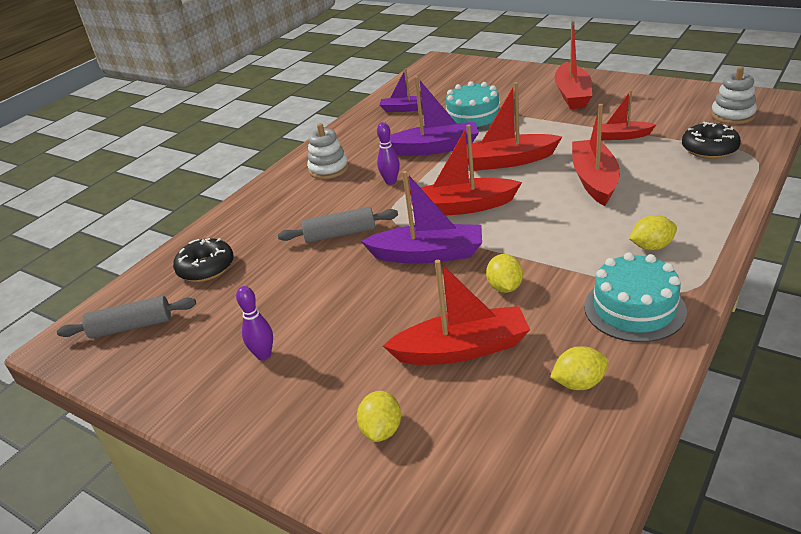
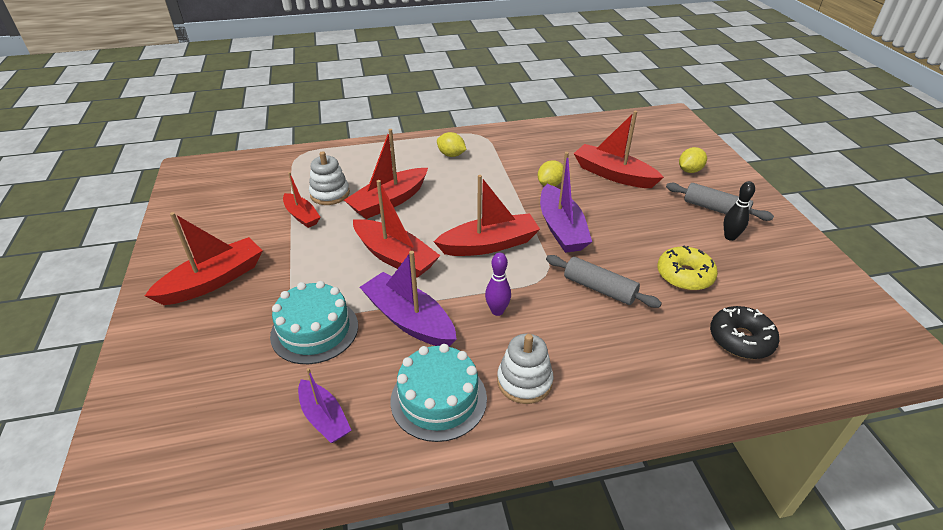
camera: 140 degrees left, 5 degrees up
(131, 326) = (832, 323): grey rolling pin -> grey rolling pin (715, 209)
(264, 355) = (730, 237): purple bowling pin -> black bowling pin
(281, 286) = (684, 275): none -> yellow donut
(428, 254) = (561, 229): purple boat -> purple boat turned 150 degrees counterclockwise
(462, 207) = (489, 244): red boat -> red boat turned 60 degrees counterclockwise
(579, 383) = (583, 138): yellow lemon -> none
(634, 308) = (513, 142): turquoise cake -> turquoise cake (438, 399)
(709, 149) = (299, 172): black donut -> none
(732, 115) = (228, 178): white stacking toy -> white stacking toy (330, 194)

